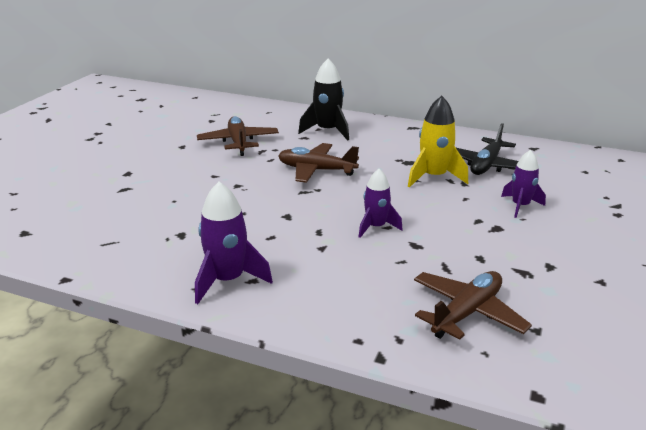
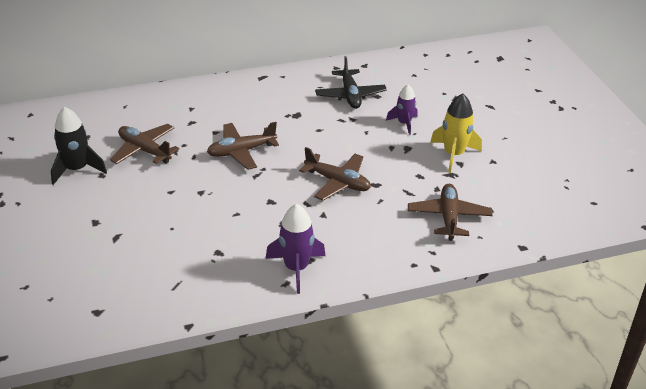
camera: 40 degrees left, 10 degrees up
(327, 131) = (201, 108): black rocket -> black rocket (77, 169)
(376, 227) = (337, 182): purple rocket -> brown plane
(433, 177) = (328, 122): yellow rocket -> yellow rocket (453, 154)

